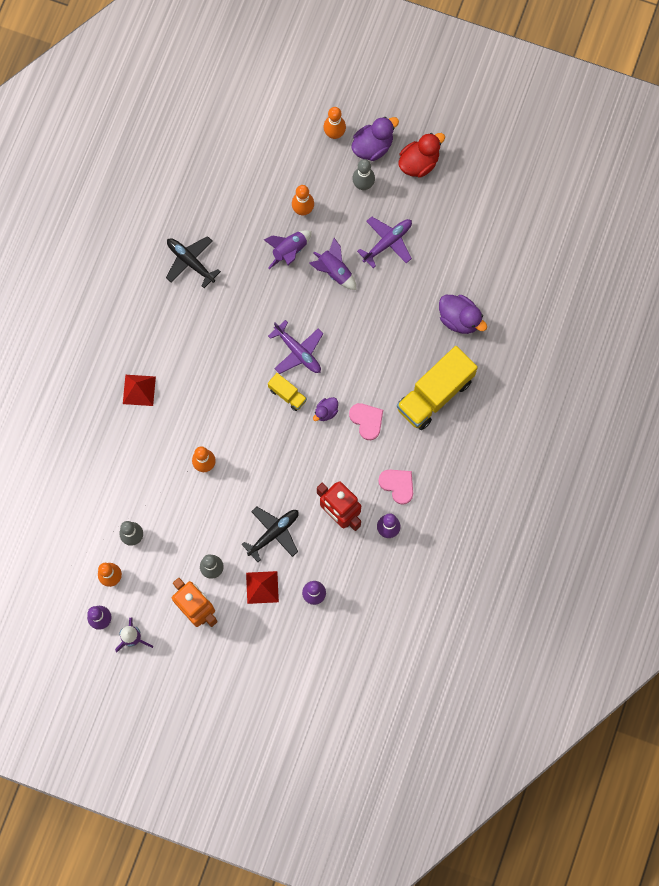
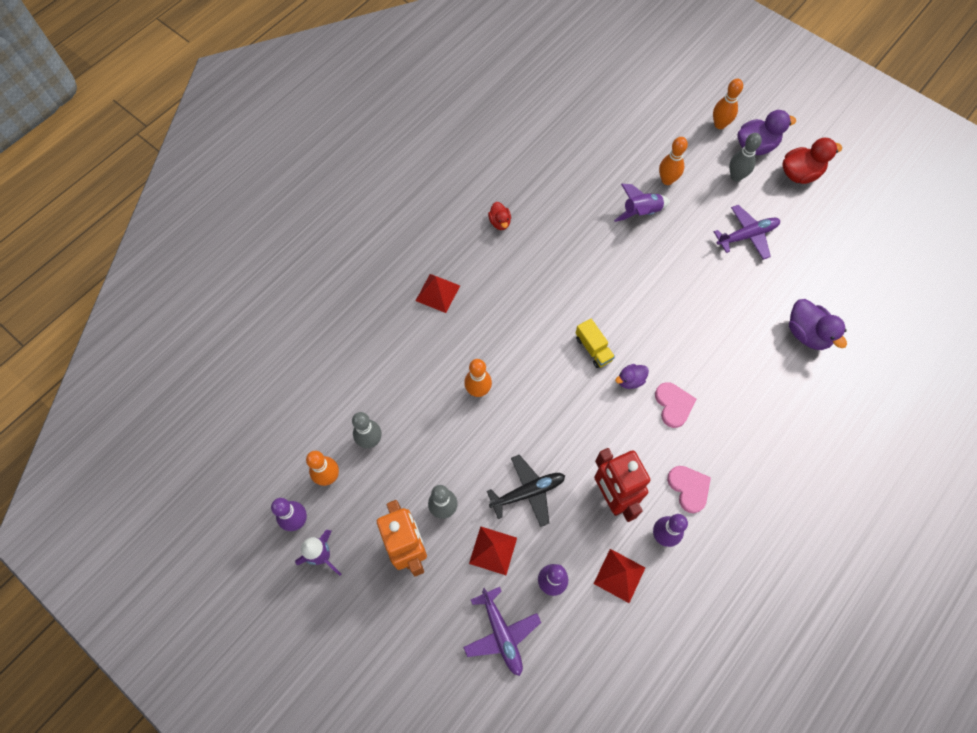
camera: 20 degrees right, 10 degrees down
(168, 304) = (500, 222): none -> red duck
(190, 262) = (536, 192): black plane -> none
(298, 352) = (619, 310): purple plane -> purple plane (501, 633)
(334, 271) = (682, 245): purple rocket -> none
(363, 571) = (619, 575): none -> red pyramid
(434, 394) = (759, 402): yellow truck -> none

